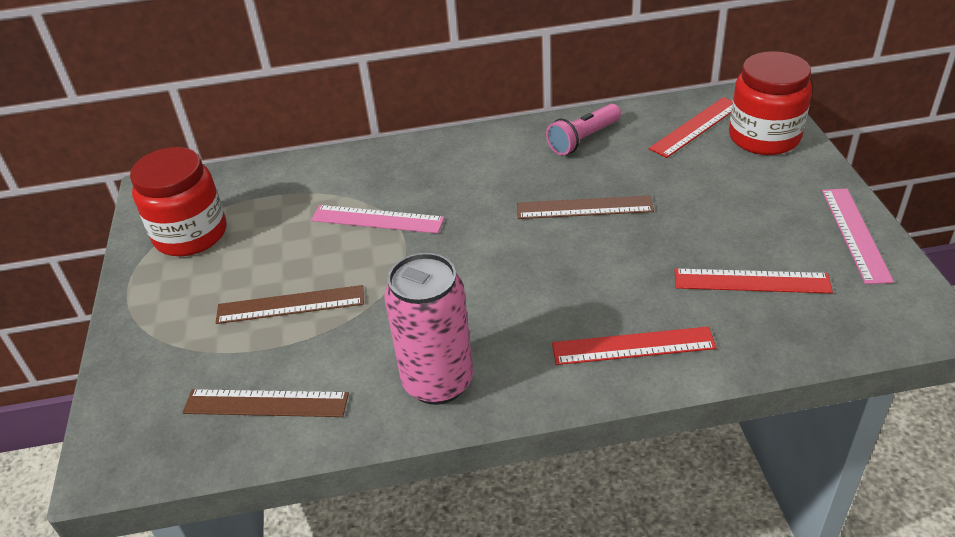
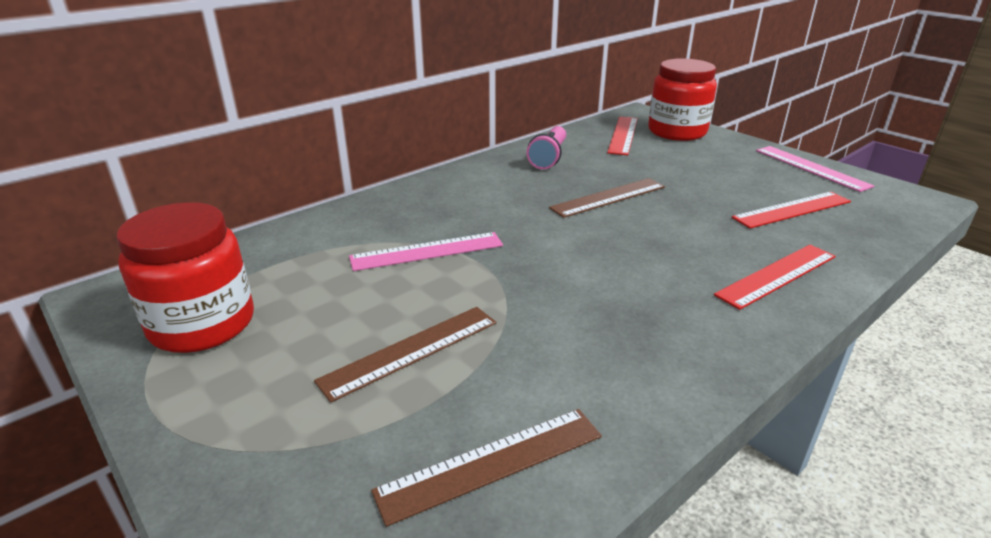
camera: 35 degrees left, 10 degrees down
(438, 382) = (657, 363): pink can -> none

